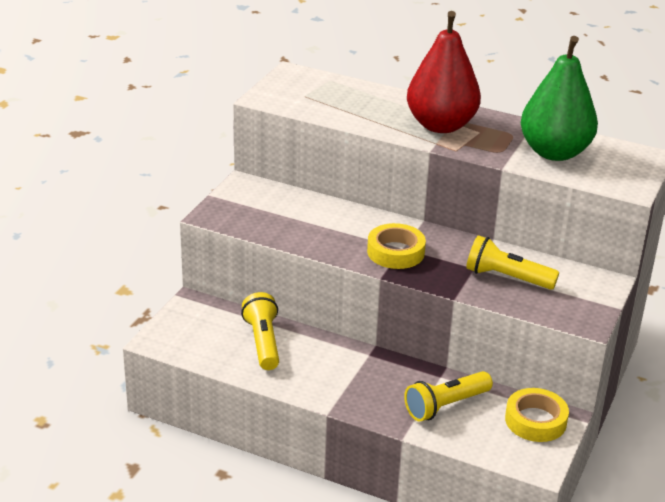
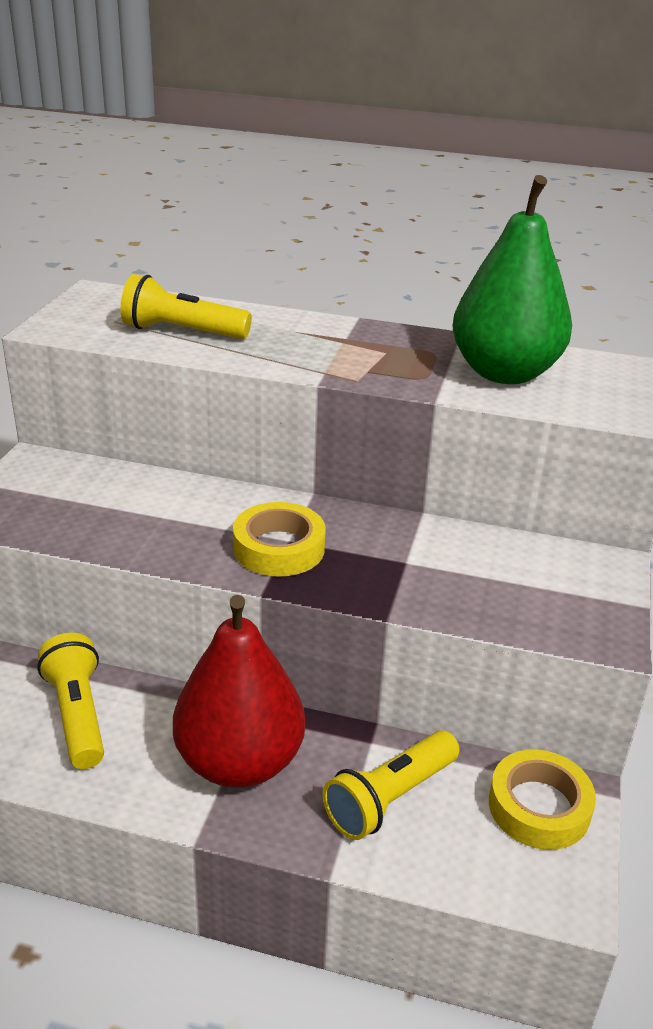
camera: 10 degrees left, 0 degrees up
(441, 125) = (326, 347): red pear -> red pear (239, 762)
(506, 277) = (460, 573): yellow flashlight -> yellow flashlight (182, 332)

